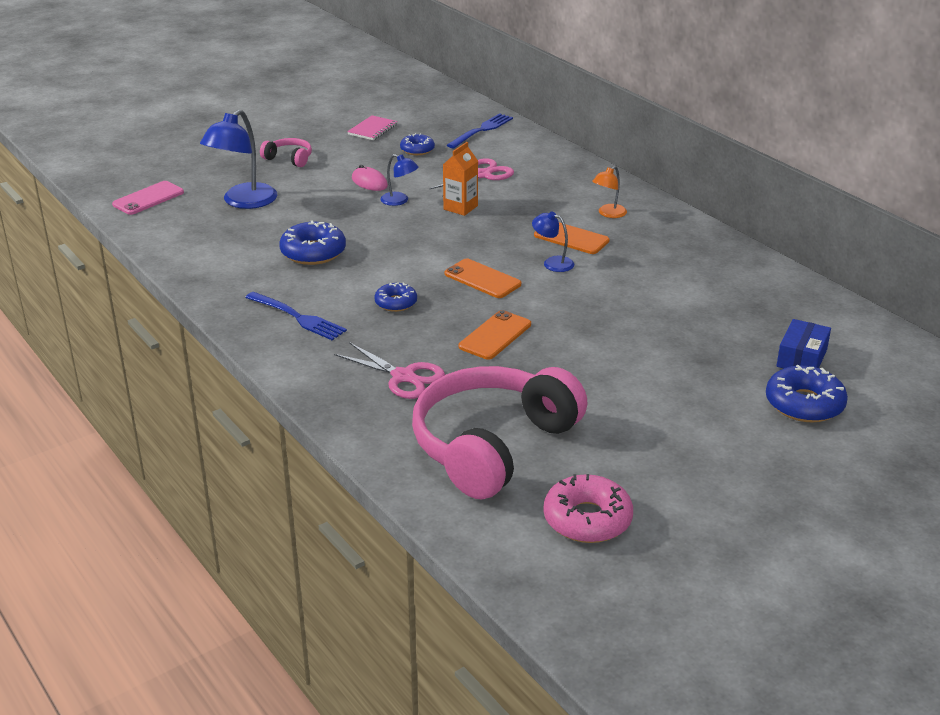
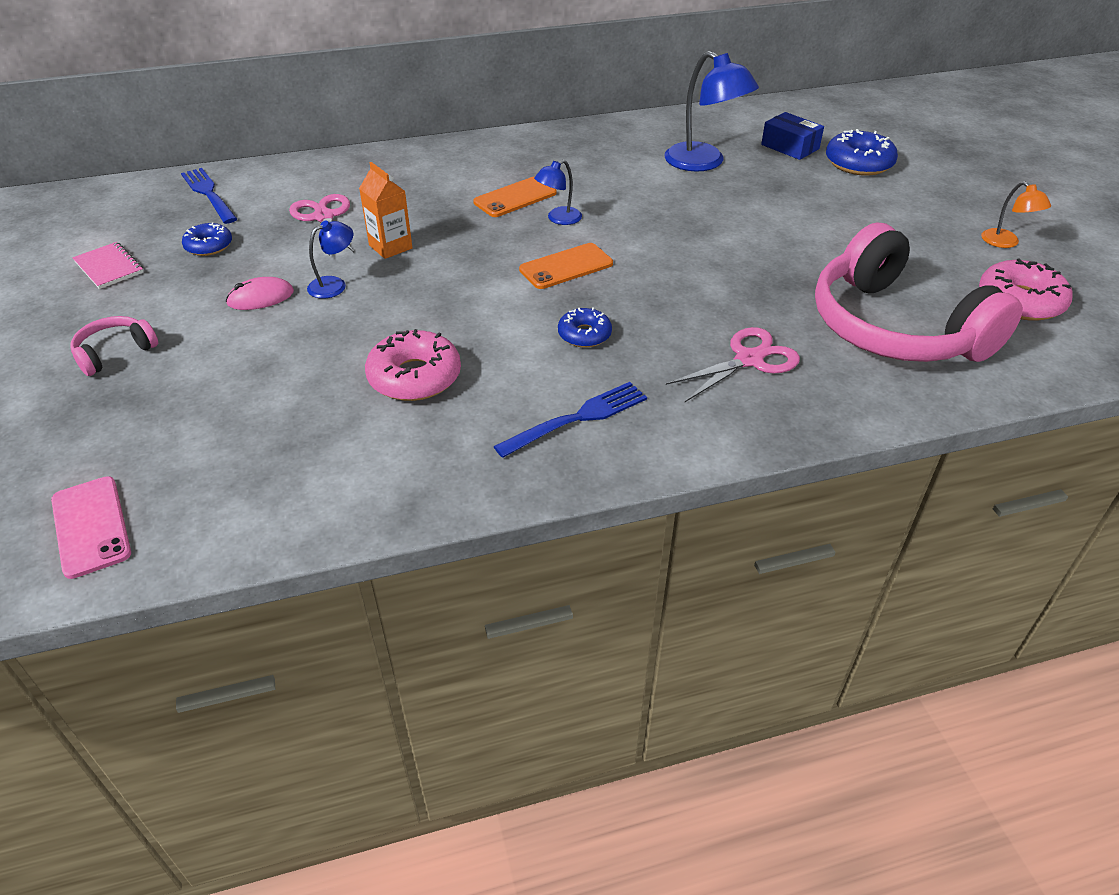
camera: 70 degrees left, 10 degrees up
(243, 202) = (209, 418): blue lamp -> blue lamp (704, 163)
(313, 252) = (414, 377): blue donut -> pink donut
(495, 335) = (688, 283): orange phone -> none
(608, 214) = (480, 167): orange lamp -> orange lamp (1006, 242)

